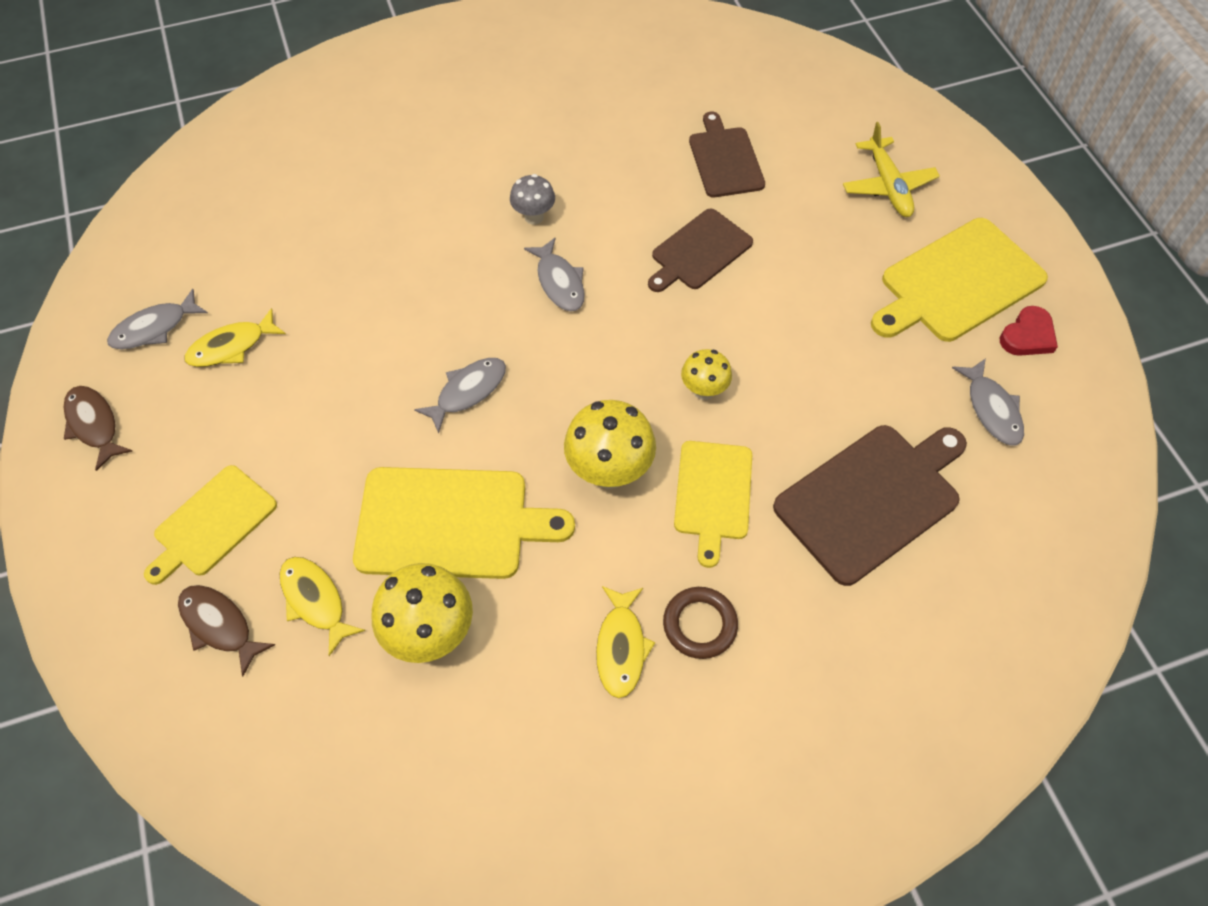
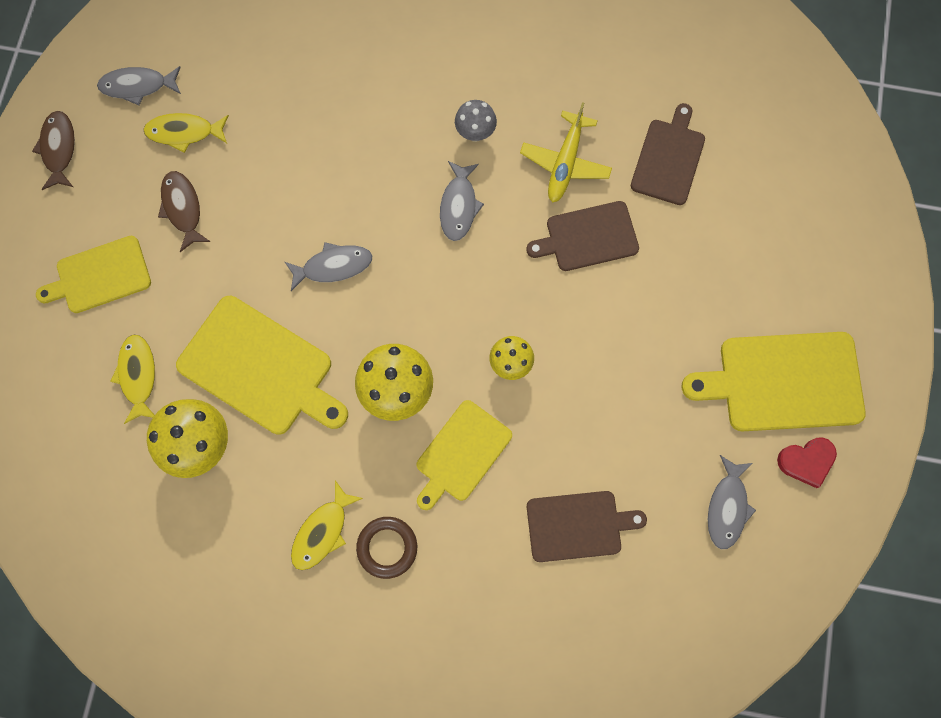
camera: 30 degrees right, 15 degrees up
(219, 625) = (67, 358): brown fish -> brown fish (183, 208)
(871, 499) = (578, 525): brown cutting board -> brown cutting board, size x0.64
(888, 186) = (792, 258): yellow plane -> yellow plane (565, 163)

